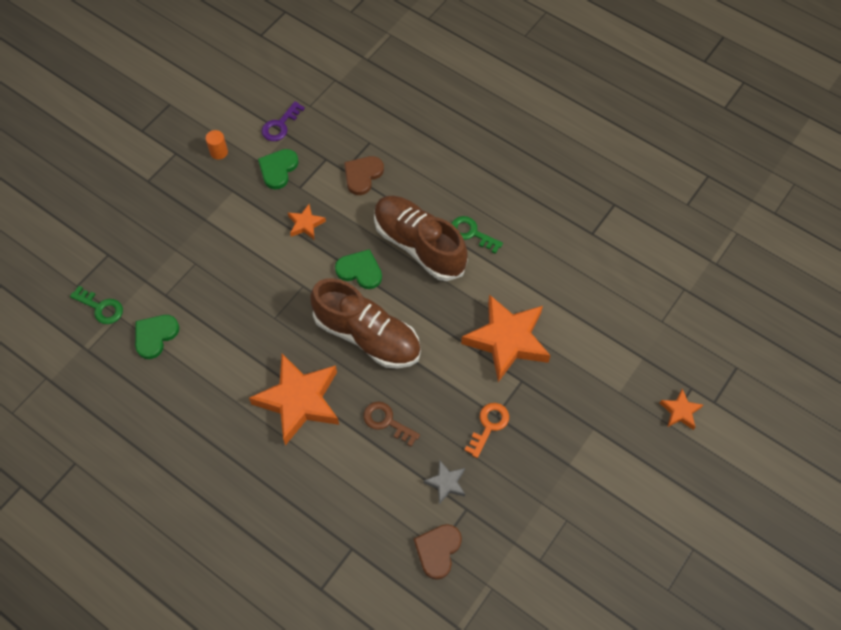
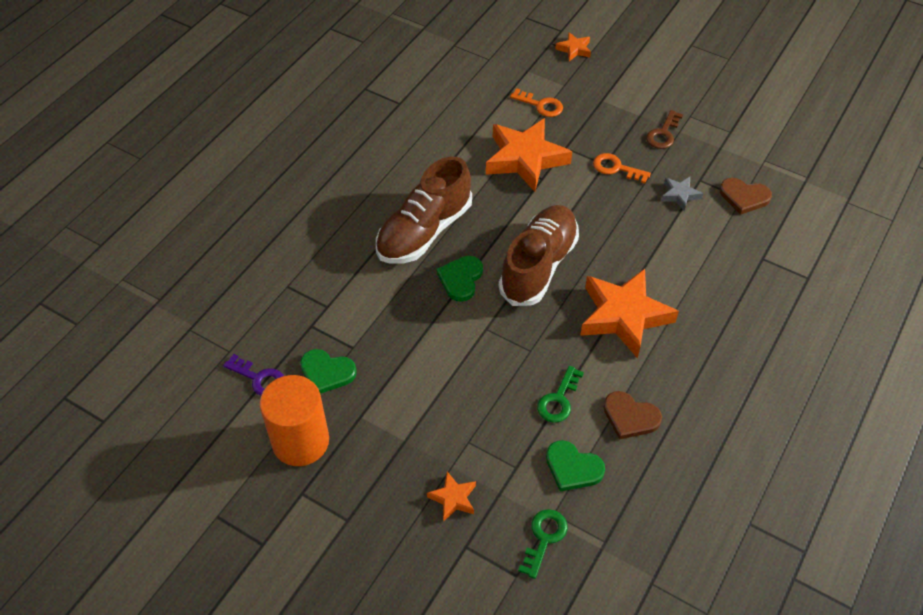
camera: 95 degrees left, 10 degrees down
(219, 152) = (300, 441): orange cylinder -> orange cylinder, size x2.42
(305, 224) = (404, 335): orange star -> orange star (453, 498)
(362, 175) = (334, 288): brown heart -> brown heart (630, 417)
(387, 421) = (629, 242): brown key -> brown key (663, 134)
(472, 233) = (406, 190): green key -> green key (558, 399)
(586, 364) = (540, 105): none -> orange key

